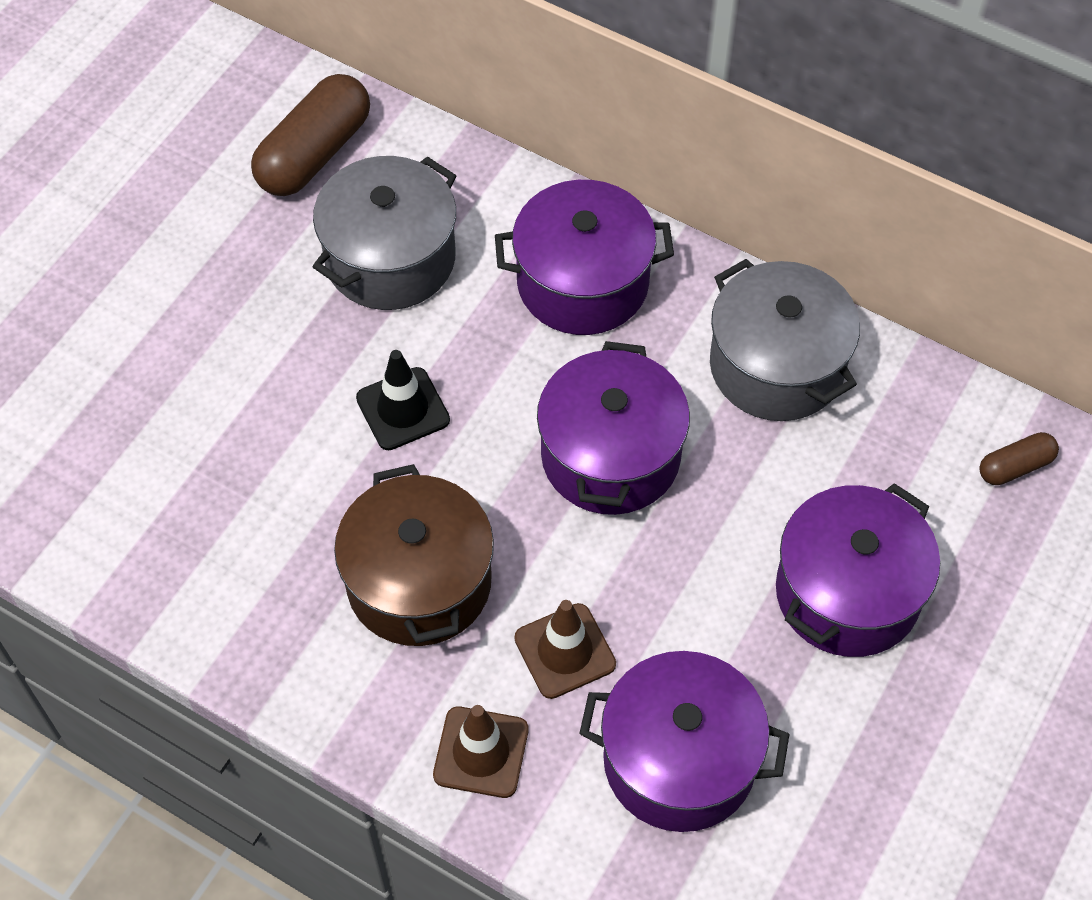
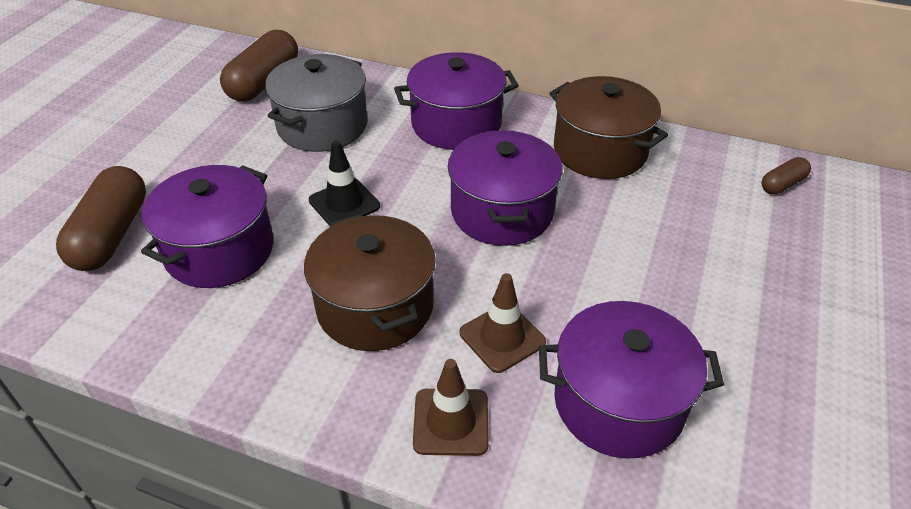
camera: 10 degrees left, 15 degrees down
(99, 417) = (111, 235): none -> brown capsule
(777, 365) = (600, 151): grey pot -> brown pot
(847, 593) = (703, 270): purple pot -> purple pot (219, 250)

